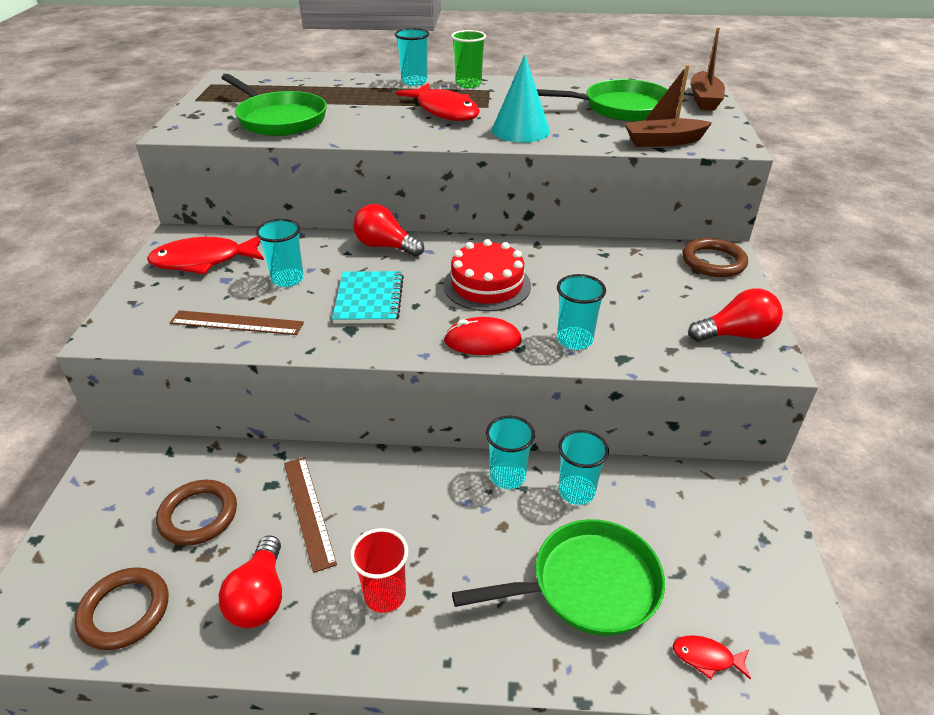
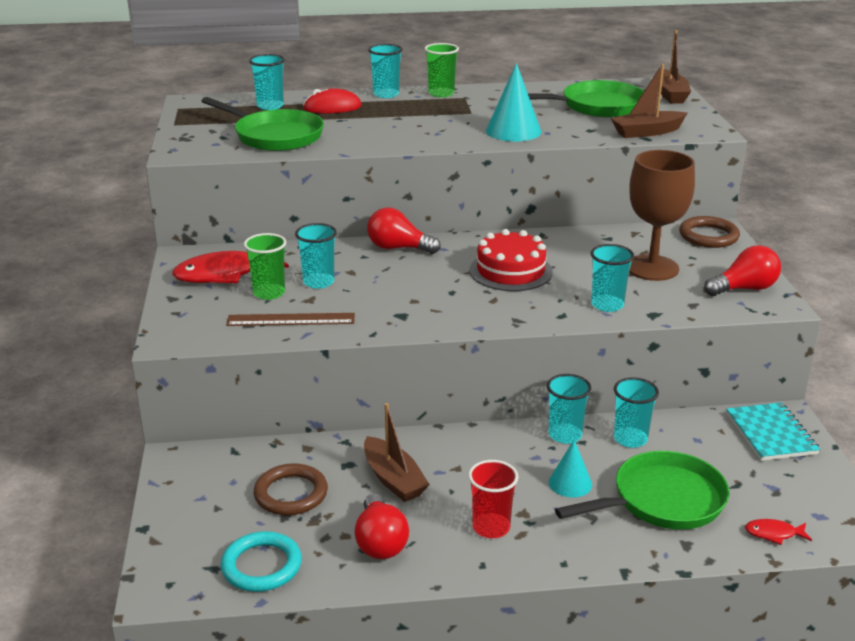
camera: 10 degrees left, 10 degrees down
(125, 611) = (261, 566): brown ring -> turquoise ring
(233, 287) = (269, 293): none -> green cup
(296, 87) = (270, 106): none -> turquoise cup
(308, 511) = (393, 479): brown ruler -> brown boat
(369, 300) = (406, 291): turquoise notebook -> turquoise notebook (771, 434)
(445, 111) = (432, 119): red fish -> none
(482, 341) = (526, 313): red mouse -> red mouse (332, 107)
(492, 544) = (570, 483): none -> turquoise cone
(639, 296) = (652, 268): none -> brown goblet

